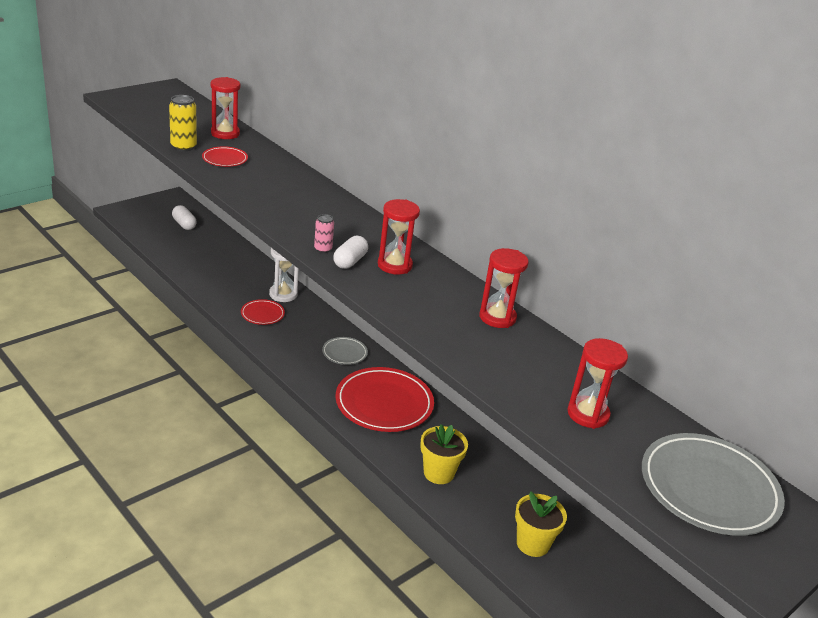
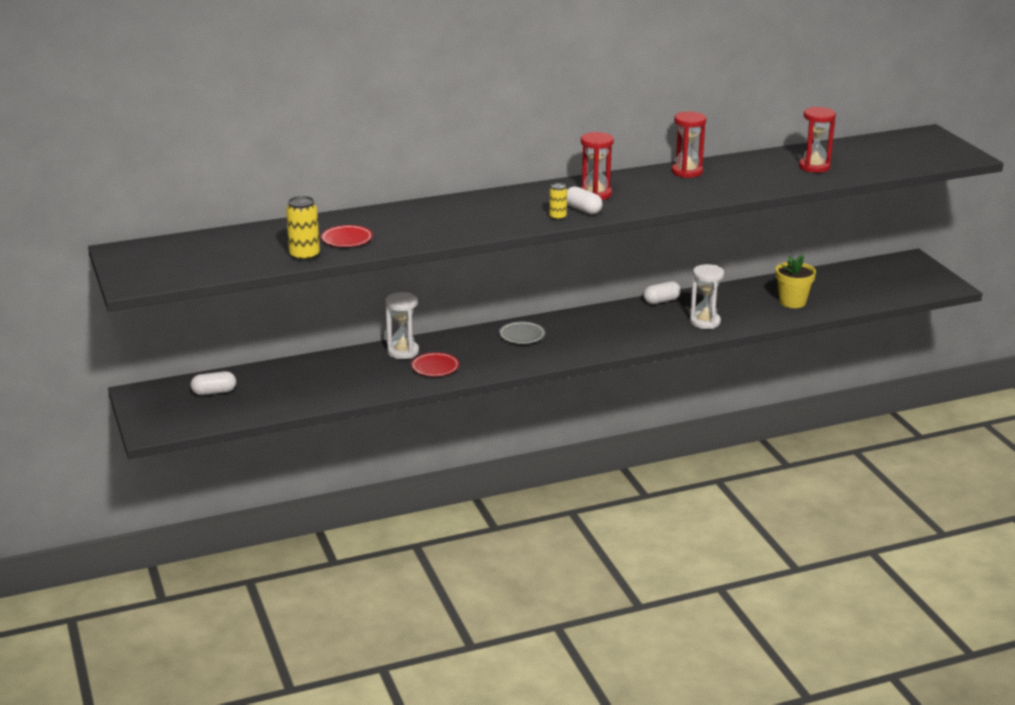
camera: 65 degrees left, 5 degrees down
(225, 133) = (279, 233): red hourglass -> none
(323, 249) = (557, 217): pink can -> yellow can
(384, 403) = (606, 329): red plate -> none
(438, 473) = (705, 322): yellow flower pot -> white hourglass
(469, 435) = (661, 301): none -> white capsule
(709, 488) = (893, 151): grey plate -> none

